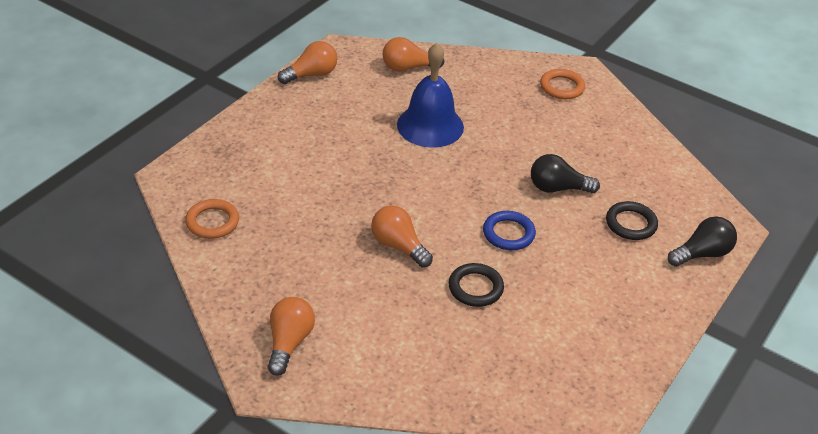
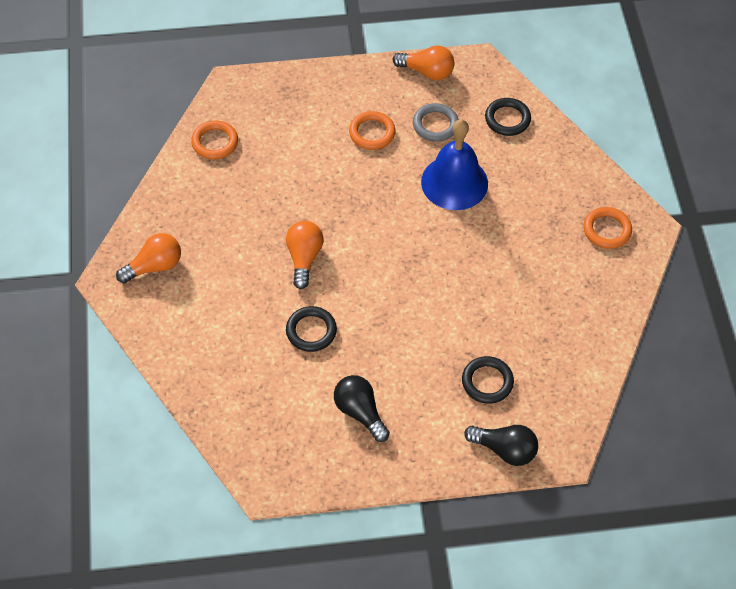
camera: 50 degrees right, 15 degrees up
(328, 135) = (372, 133): none -> orange ring
(365, 101) = (435, 125): none -> grey ring
(408, 68) = (507, 119): orange light bulb -> black ring
(508, 233) = (389, 312): blue ring -> none
(557, 188) = (475, 309): black light bulb -> black light bulb (360, 412)

